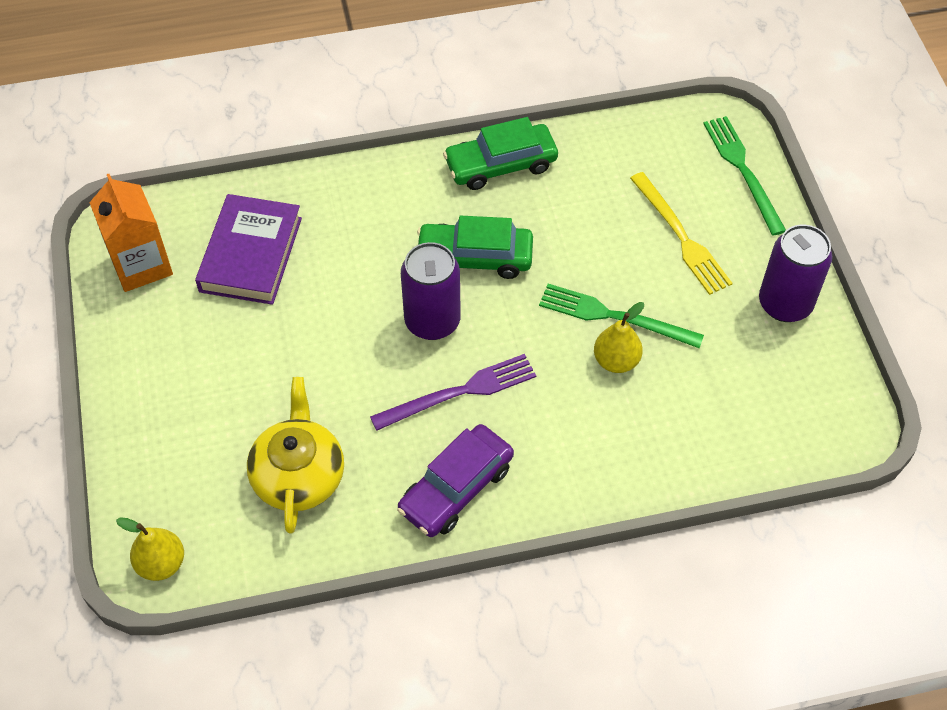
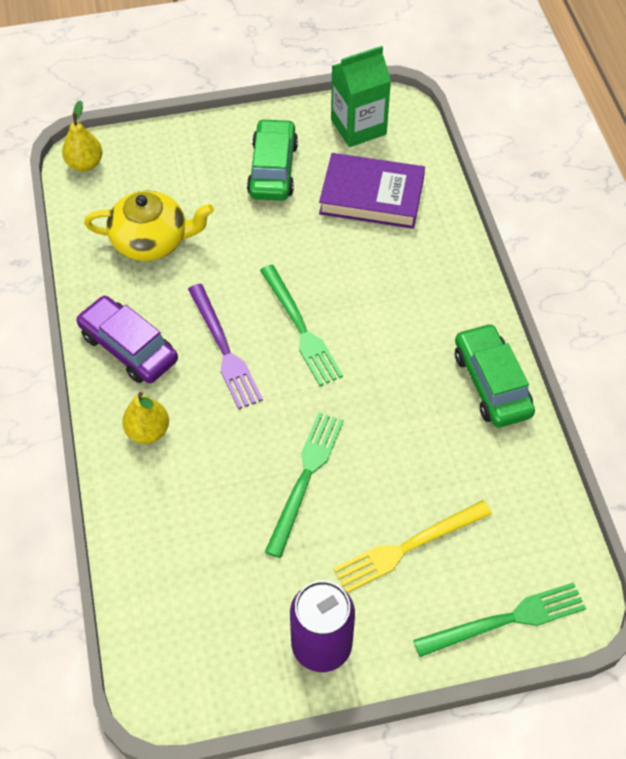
camera: 90 degrees right, 0 degrees up
(141, 265) = (358, 127): orange carton -> green carton
(432, 321) = (300, 328): purple can -> green fork
(475, 257) = (374, 361): green car -> green car (273, 169)
(616, 361) = (253, 477): yellow pear -> yellow pear (148, 431)

